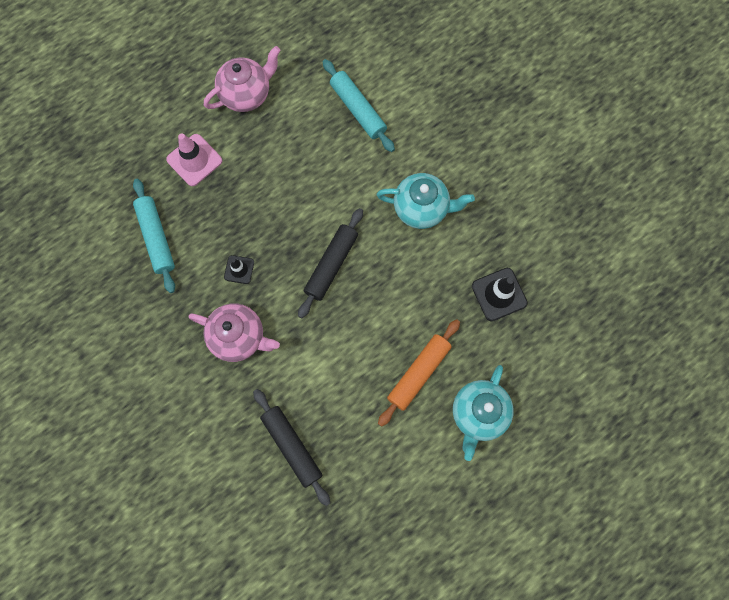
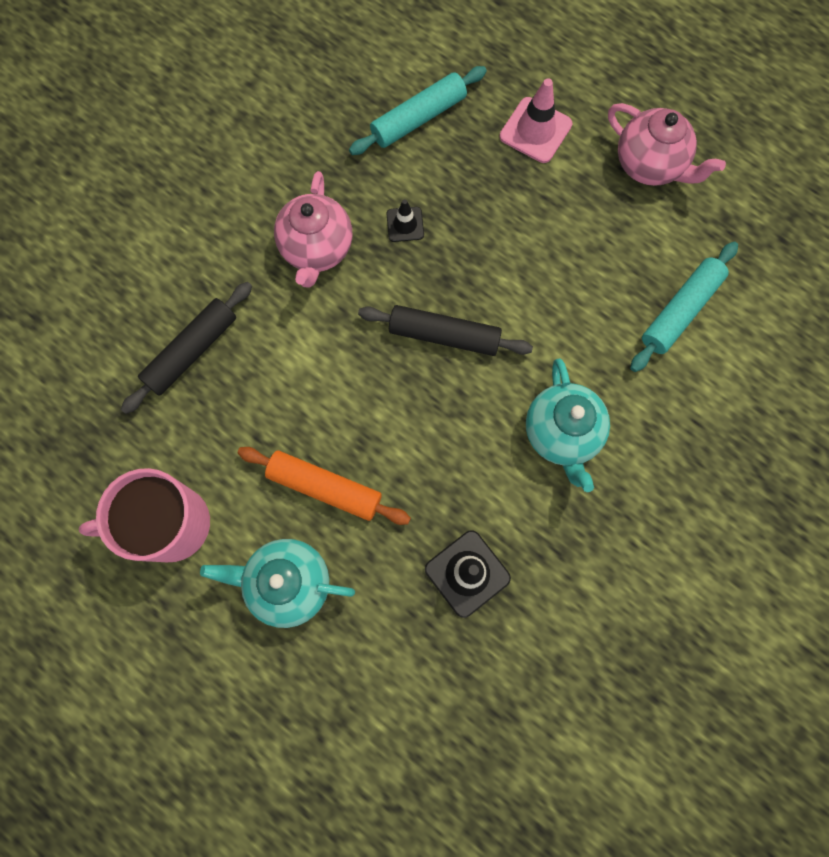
camera: 75 degrees right, 0 degrees up
(418, 488) = (170, 524): none -> pink mug

